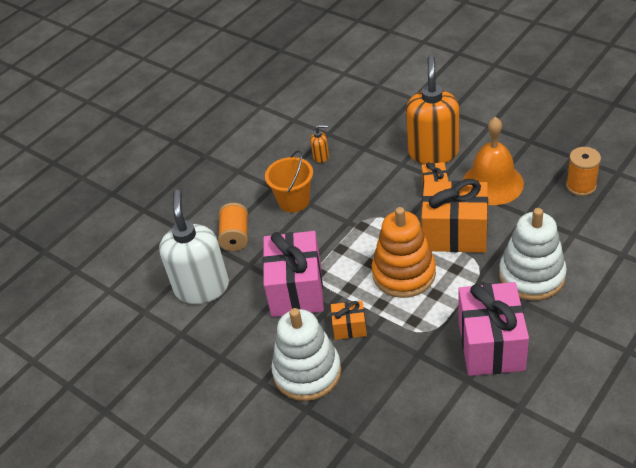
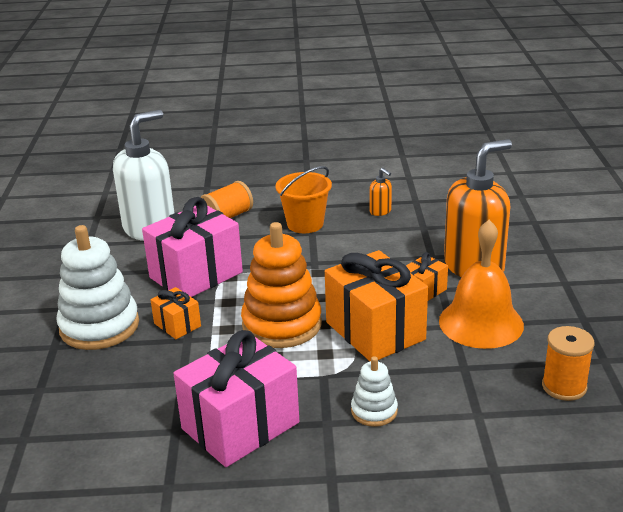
camera: 45 degrees right, 15 degrees down
(531, 276) = (374, 411): white stacking toy -> white stacking toy, size x0.51

